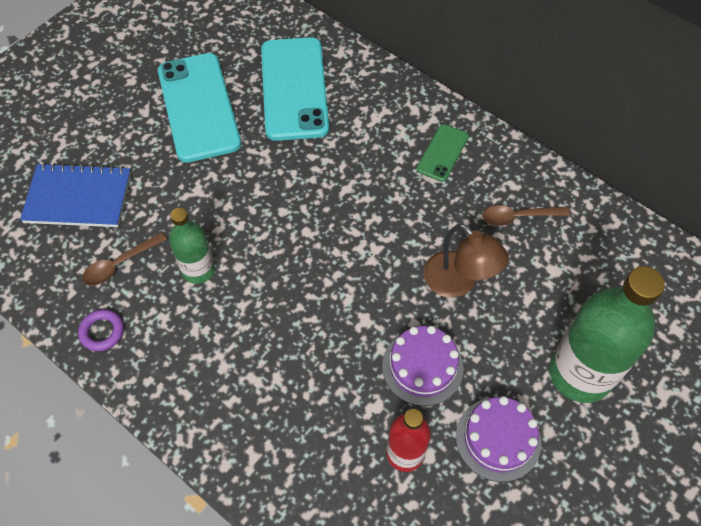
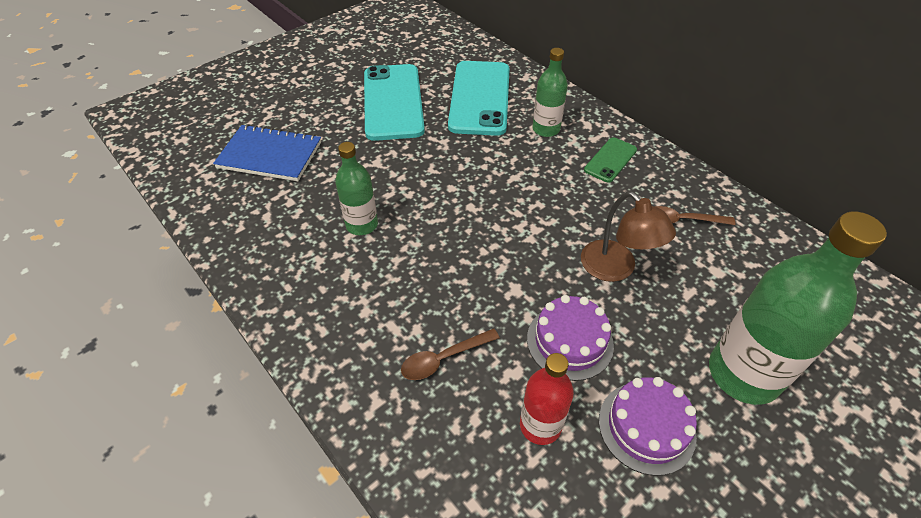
camera: 10 degrees right, 10 degrees down
(102, 332) = (258, 264): purple ring -> none
(119, 264) = (290, 210): brown spoon -> brown spoon (443, 359)
(371, 122) = (546, 129): none -> green bottle

